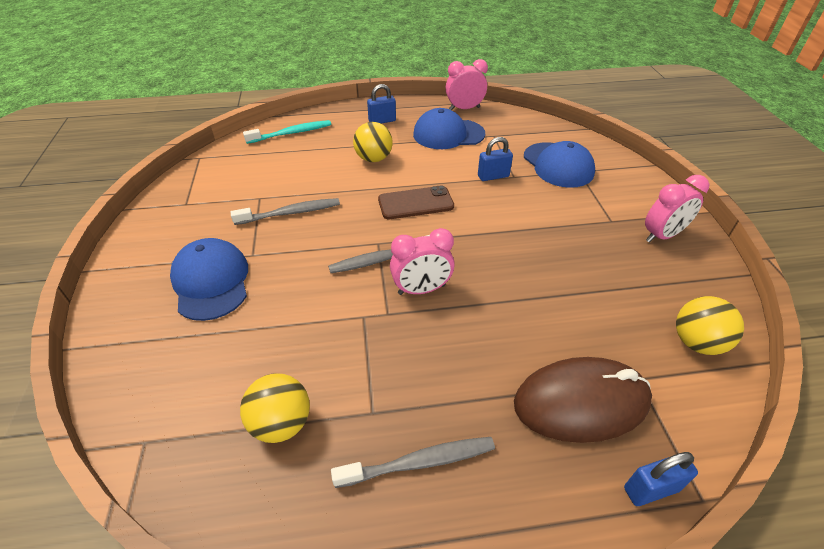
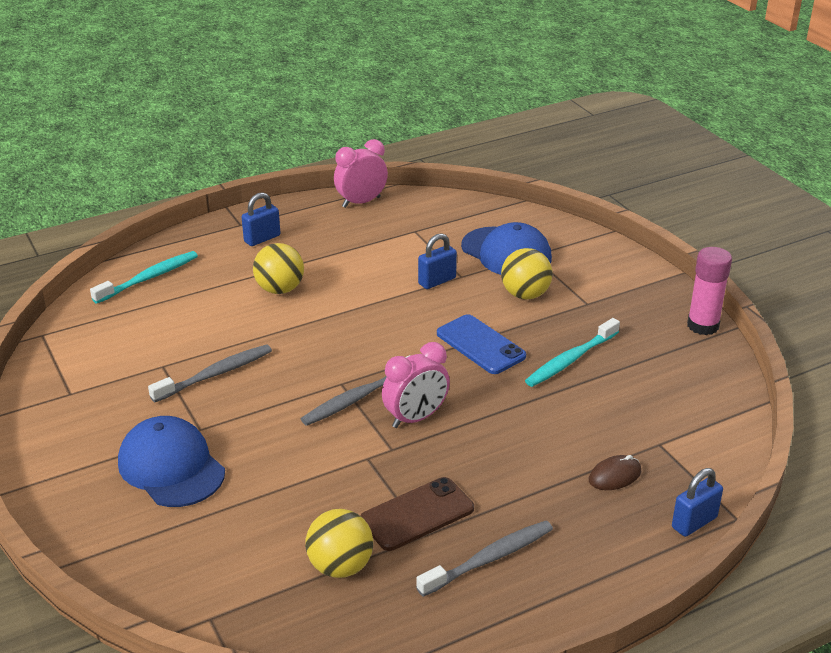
camera: 20 degrees left, 10 degrees down
(415, 203) = (361, 331): brown phone -> brown phone (417, 514)
(448, 134) = (357, 240): blue cap -> none
(505, 237) = (480, 345): none -> blue phone
(578, 269) = (570, 360): none -> turquoise toothbrush
(581, 402) = (615, 476): brown mouse -> brown mouse, size x0.43
(662, 235) = (643, 307): pink clock -> none
(696, 342) = (702, 400): yellow ball -> yellow ball (525, 295)
(715, 265) = (703, 326): none -> pink glue stick

